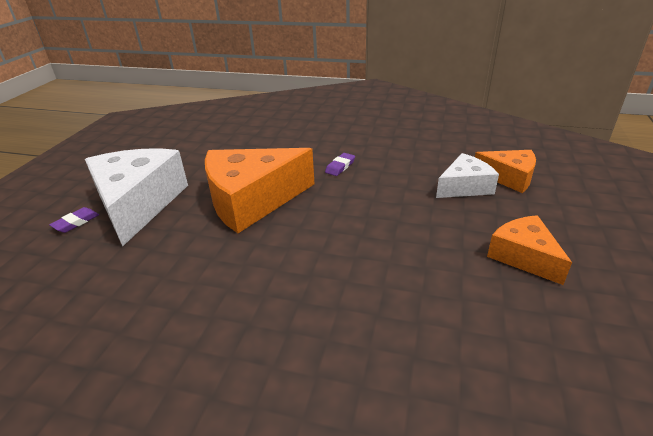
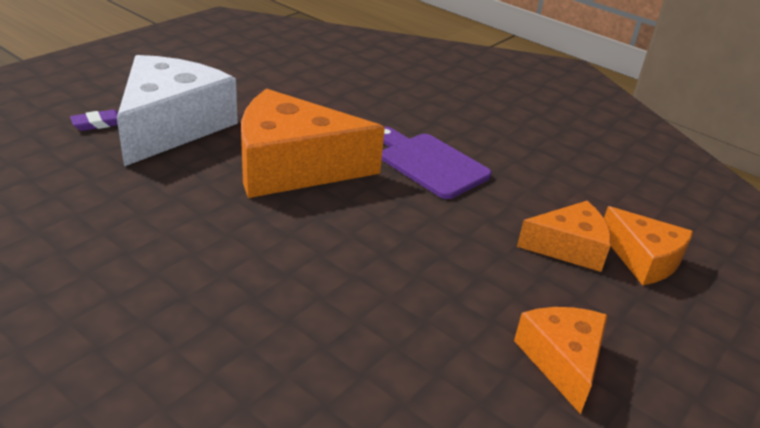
camera: 20 degrees right, 0 degrees up
(340, 166) = (429, 163): purple eraser -> purple cutting board
(464, 187) = (568, 247): white cheese -> orange cheese

